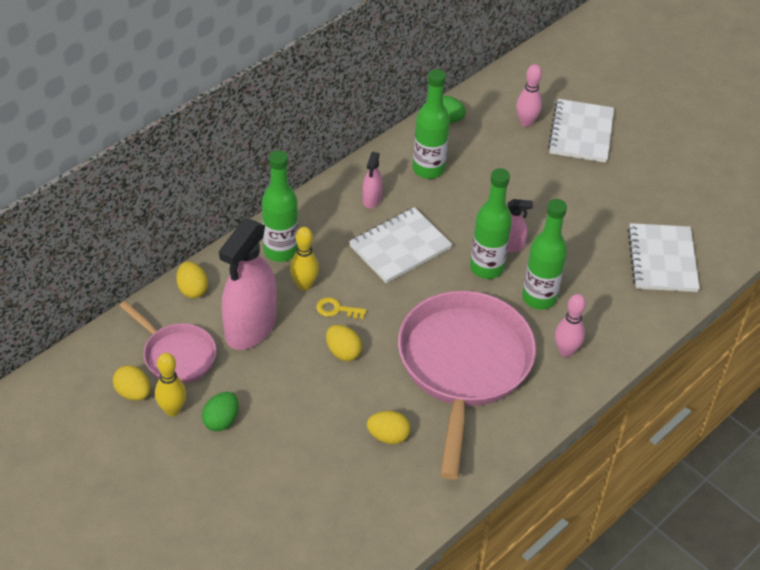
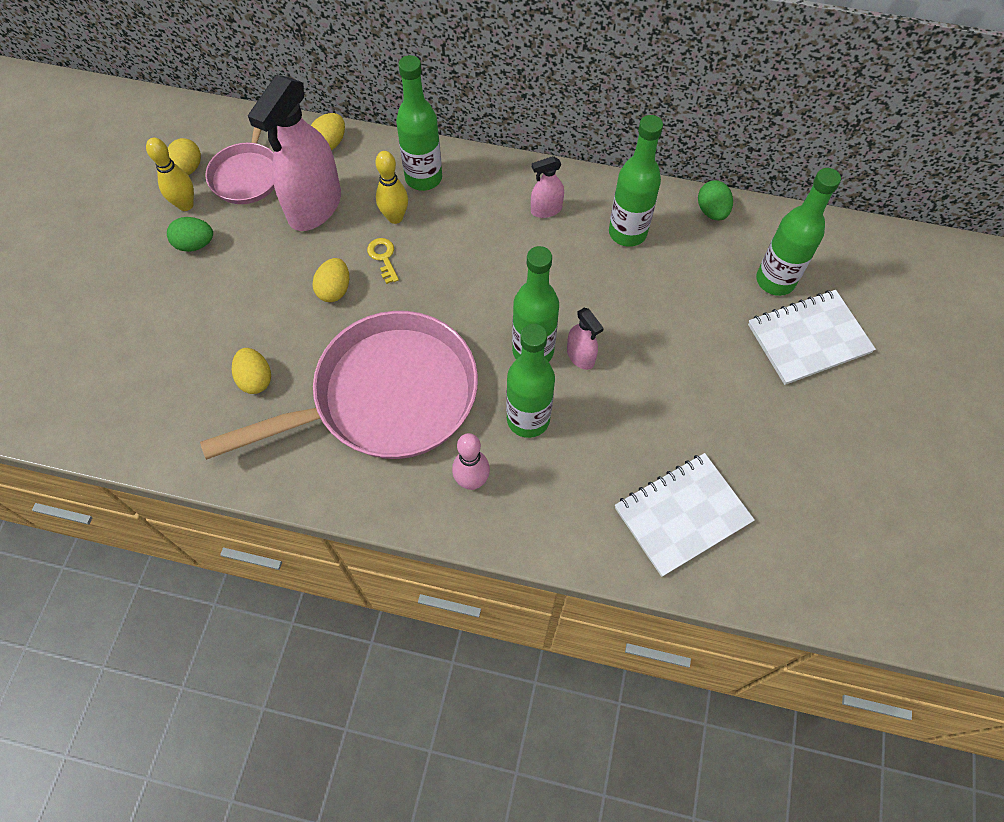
camera: 60 degrees right, 15 degrees up
(250, 328) = (315, 207): pink spray bottle -> pink spray bottle turned 60 degrees counterclockwise
(400, 247) = (502, 264): white notebook -> none
(526, 122) = (775, 281): pink bowling pin -> green bottle

